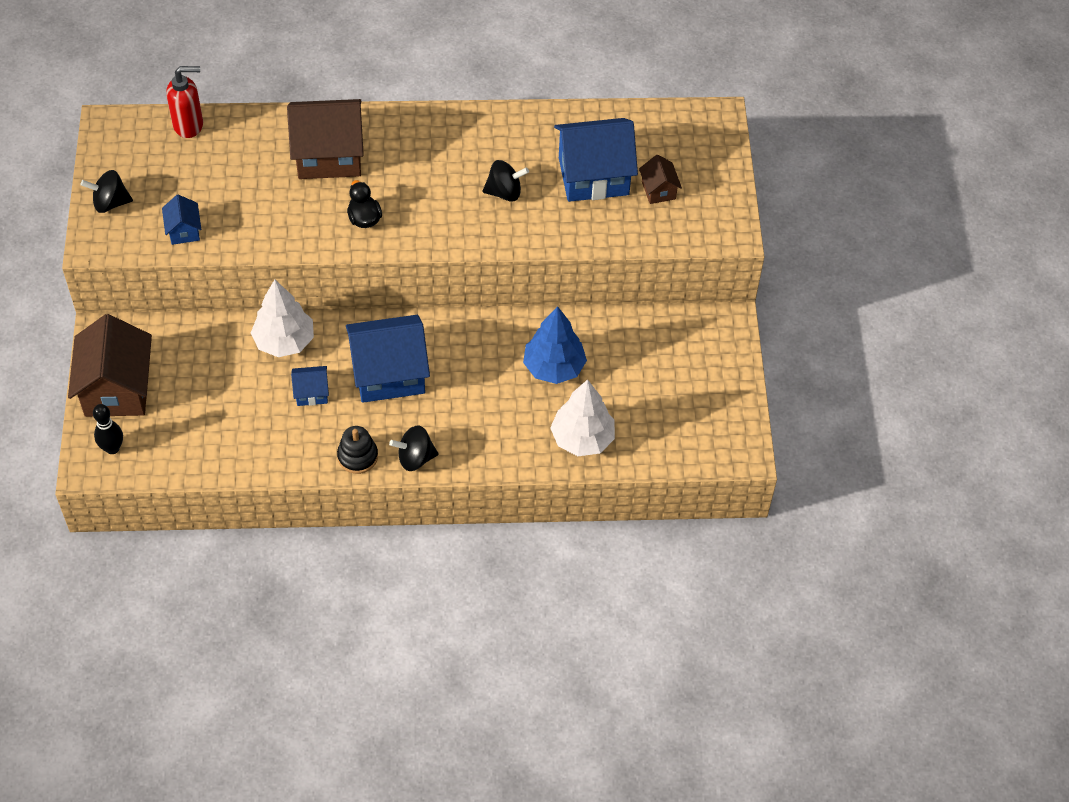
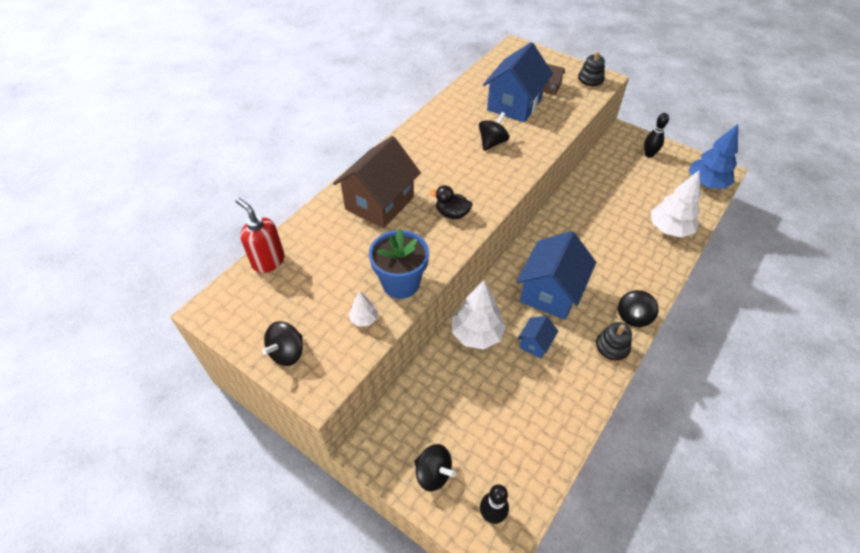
camera: 50 degrees left, 5 degrees down
(117, 389) = (433, 473): brown house -> black spinning top
(184, 231) = (364, 319): blue house -> white tree
(189, 125) = (268, 261): red soap dispenser -> red soap dispenser turned 75 degrees counterclockwise
(244, 232) = (401, 283): none -> blue flower pot
(554, 367) = (605, 213): blue tree -> blue tree (706, 183)
(707, 365) = (649, 154): none -> black bowling pin
(712, 223) = (590, 81): none -> black stacking toy

